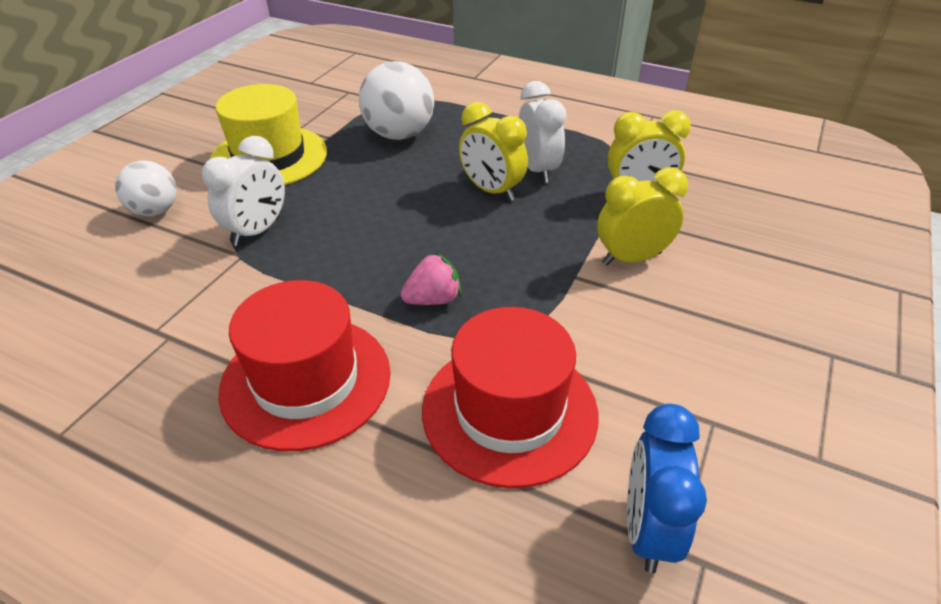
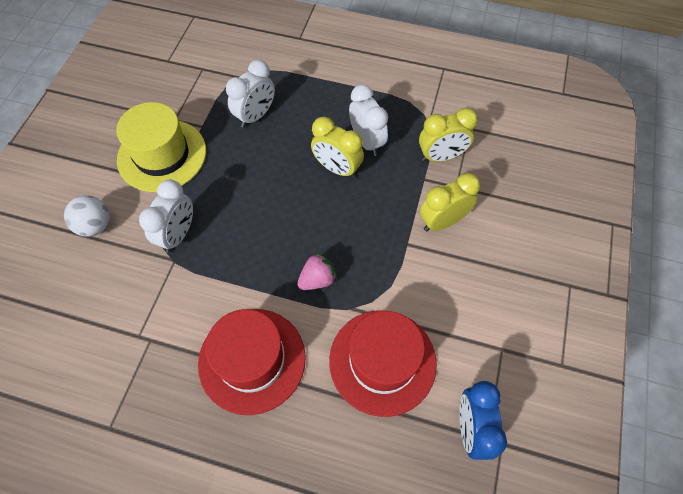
camera: 10 degrees left, 20 degrees up
(399, 135) = (255, 116): white ball -> white clock

